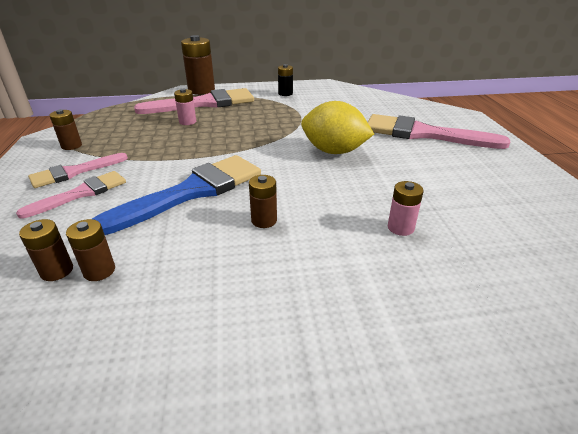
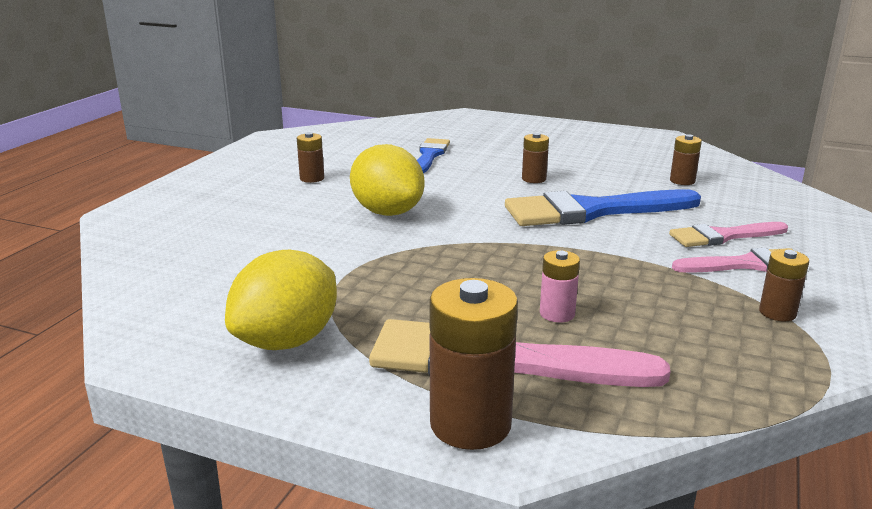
camera: 150 degrees left, 10 degrees down
(57, 271) = (718, 187): brown battery -> brown battery (312, 178)
(285, 93) = (287, 341): black battery -> yellow lemon
(400, 228) = (430, 155): pink battery -> blue brush
(423, 134) = (242, 205): pink brush -> none

